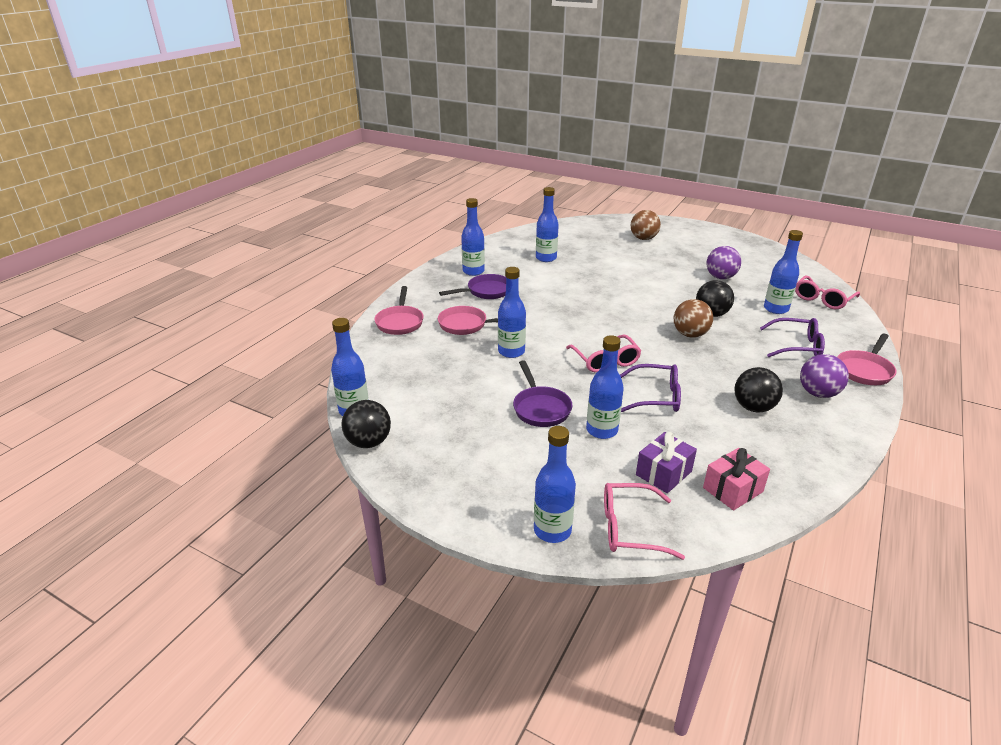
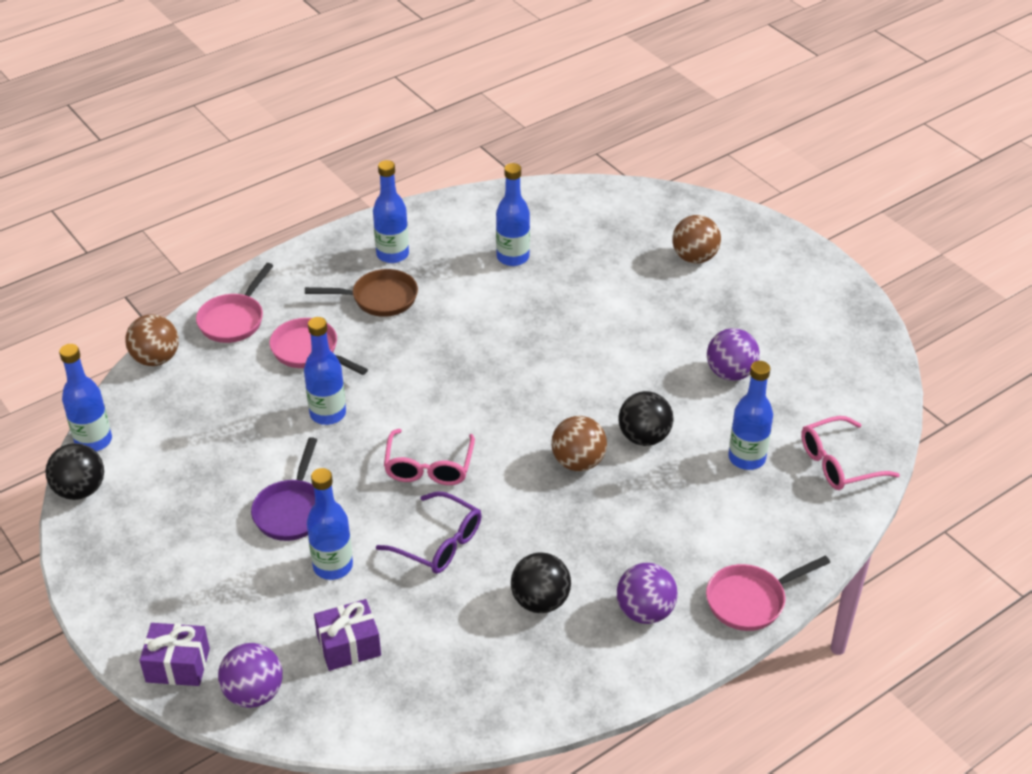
camera: 25 degrees right, 10 degrees up
(362, 354) = (156, 359): none -> brown ball
(486, 291) = (379, 298): purple pan -> brown pan
(552, 530) = (178, 665): blue bottle -> purple gift
(629, 528) = (254, 693): pink glasses -> purple ball
(733, 490) = (403, 694): pink gift -> none
(797, 346) = (703, 531): purple glasses -> none

